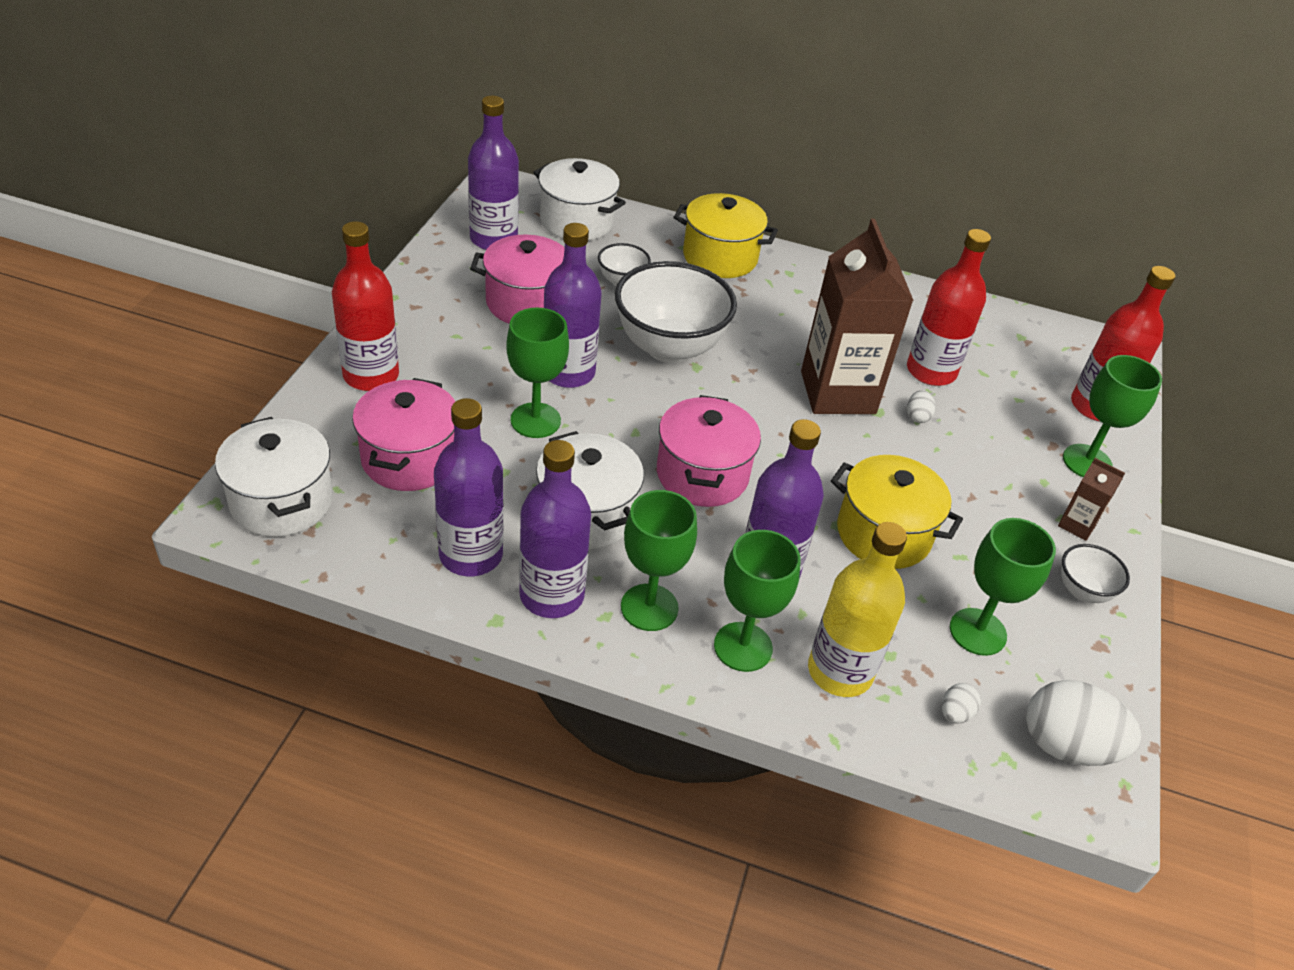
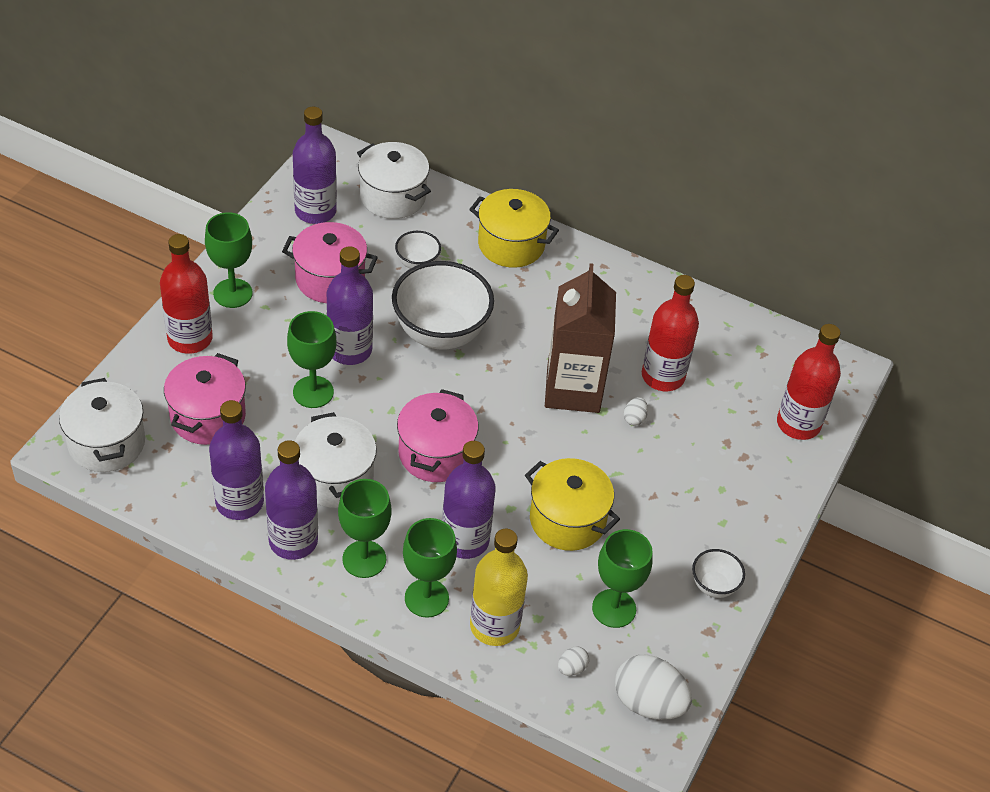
camera: 10 degrees right, 5 degrees up
(1077, 525) = (733, 530): brown carton -> none
(1087, 462) = (767, 475): green goblet -> green goblet (233, 293)

